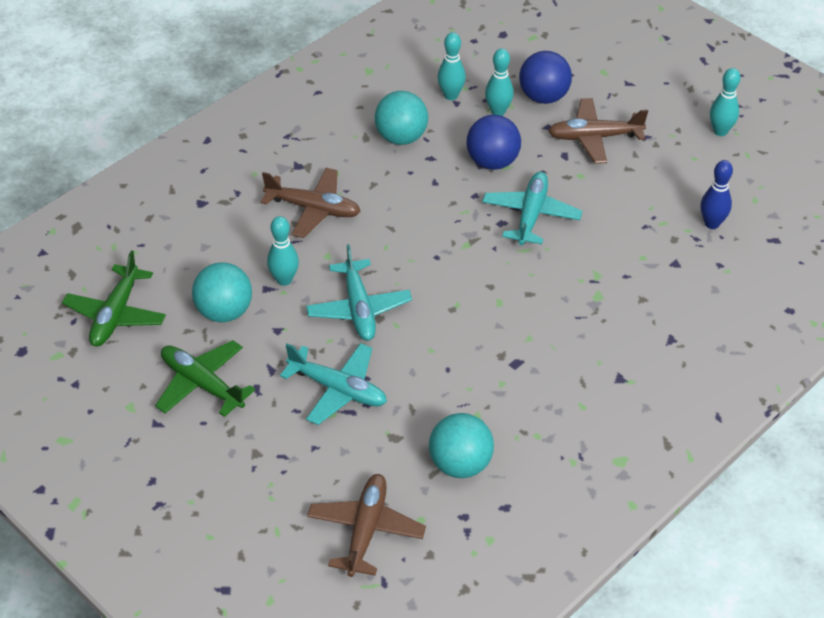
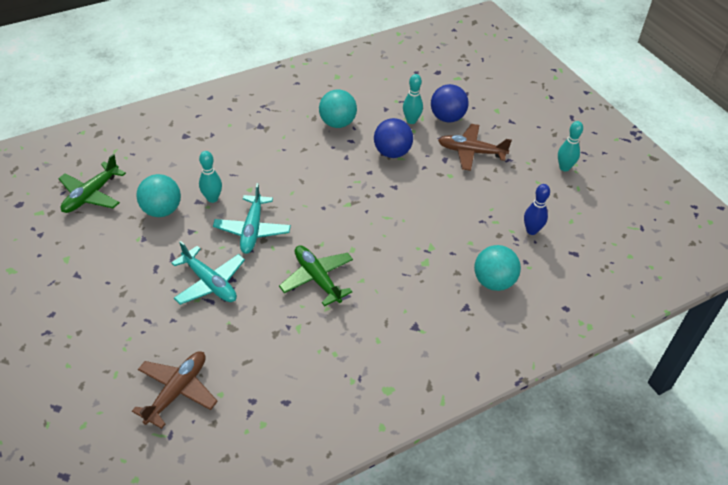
camera: 15 degrees right, 0 degrees up
(202, 384) = (121, 255): green plane -> green plane (317, 278)
(313, 209) = (256, 156): brown plane -> none
(451, 95) = (384, 103): turquoise bowling pin -> none
(460, 464) = (268, 360): turquoise ball -> turquoise ball (493, 282)
(531, 215) = (402, 194): turquoise plane -> none

